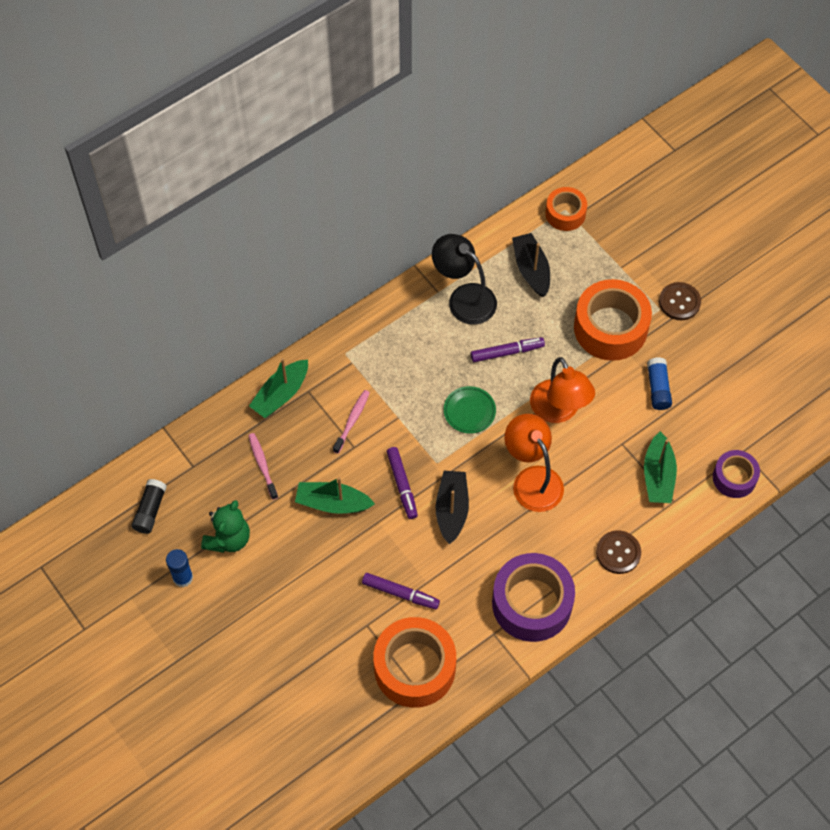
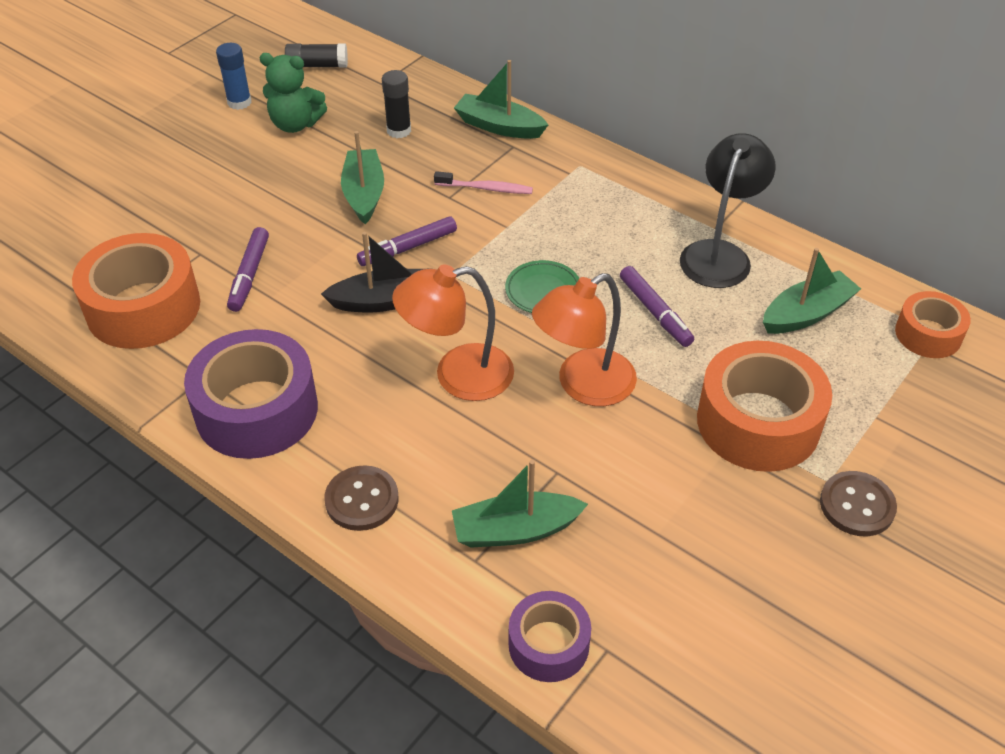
camera: 75 degrees right, 15 degrees down
(262, 465) = (399, 130): pink toothbrush -> black glue stick
(531, 269) = (806, 314): black boat -> green boat
(532, 479) = (458, 375): orange lamp -> orange lamp turned 150 degrees counterclockwise
(658, 388) = (677, 503): blue glue stick -> none

